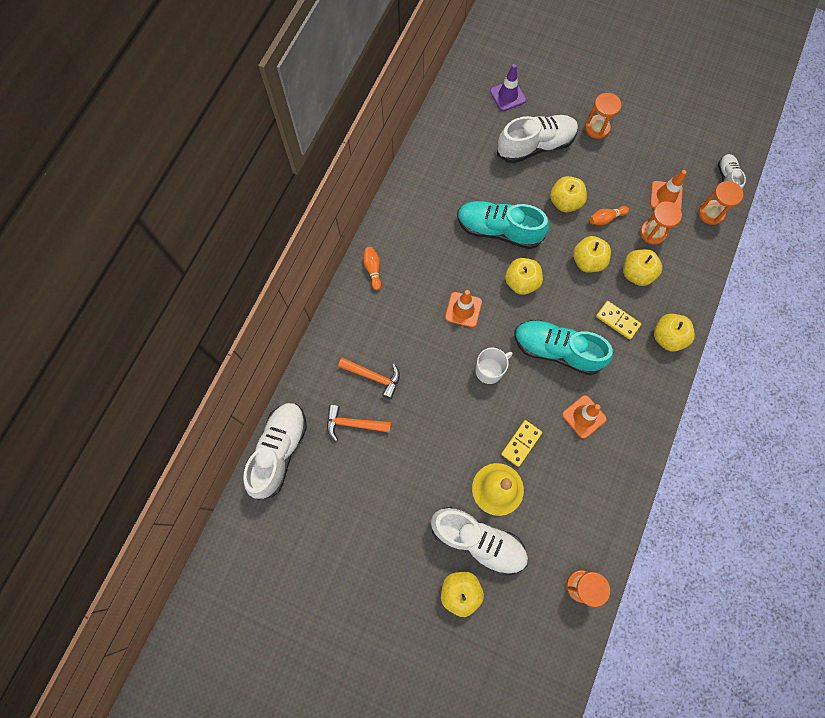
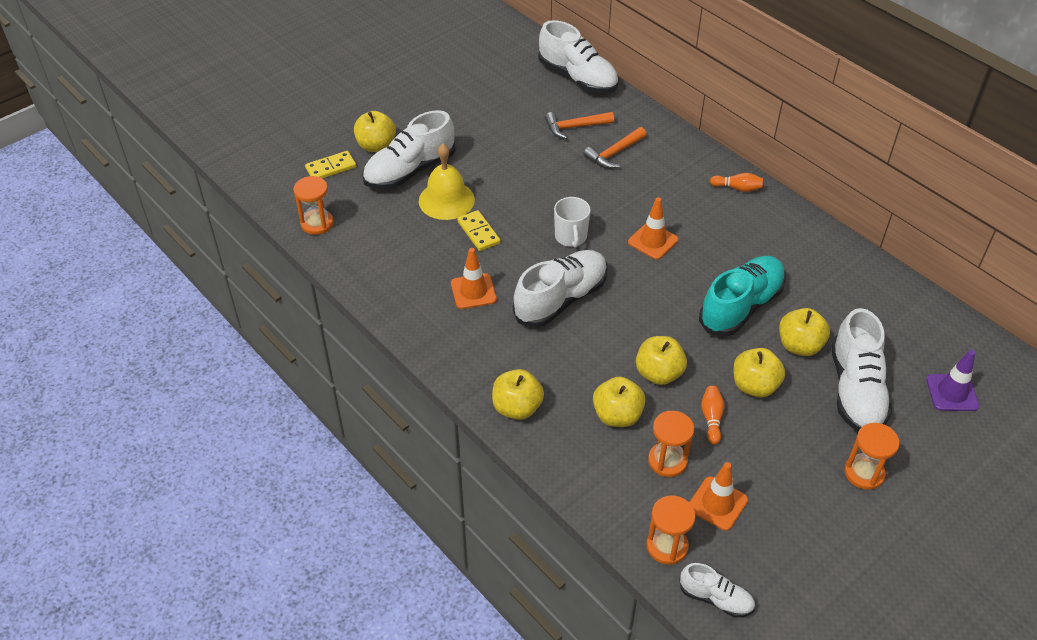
camera: 115 degrees right, 25 degrees down
(353, 424) = (574, 127): orange hammer -> orange hammer turned 135 degrees counterclockwise
(521, 282) = (661, 301): yellow apple -> yellow apple (799, 346)
(557, 350) = (561, 299): turquoise shoe -> white shoe
(617, 320) = (565, 369): yellow domino -> yellow domino (331, 168)

